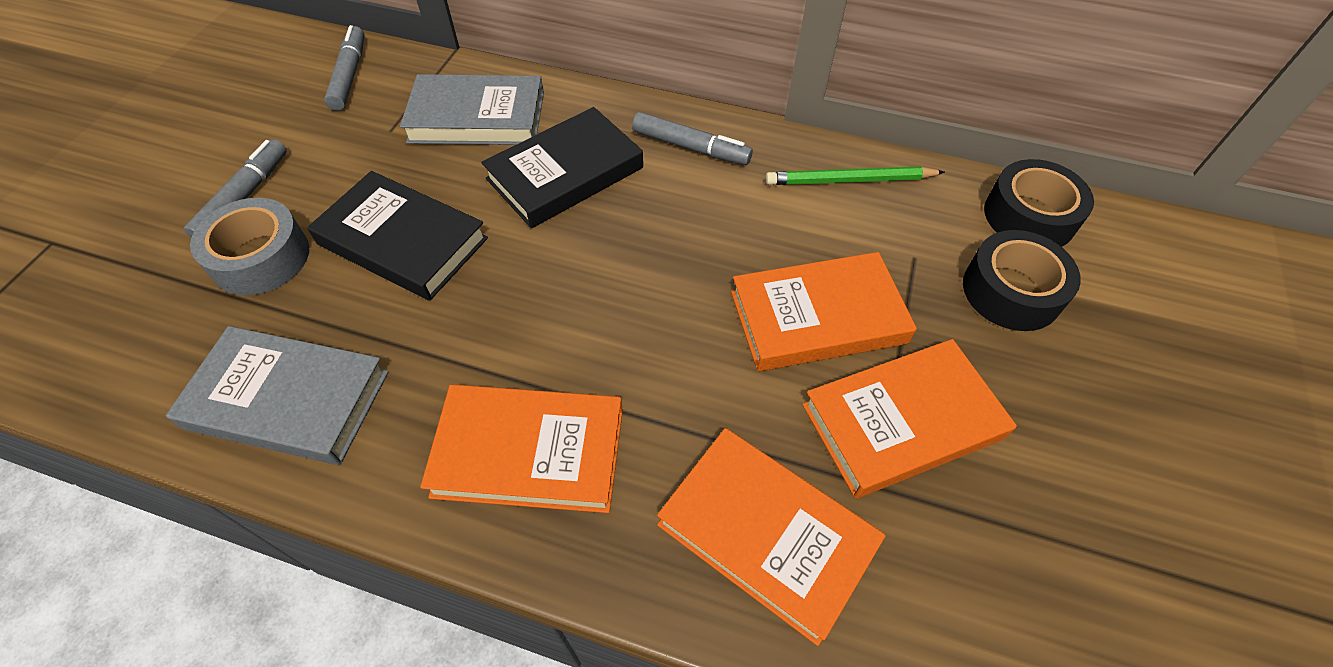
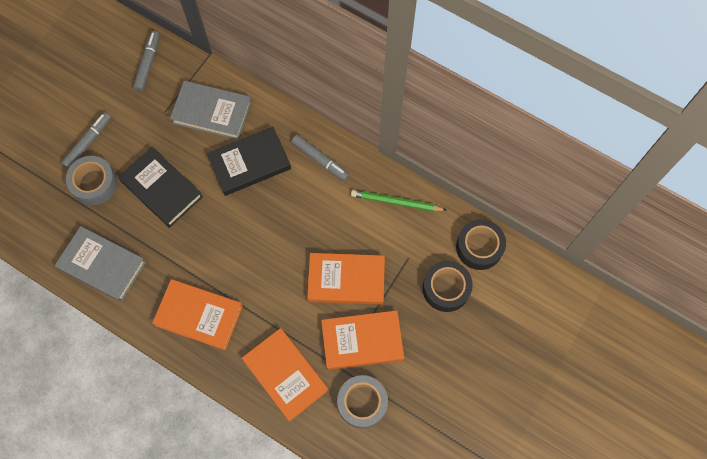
camera: 15 degrees right, 15 degrees up
(966, 553) = (362, 403): none -> grey tape

